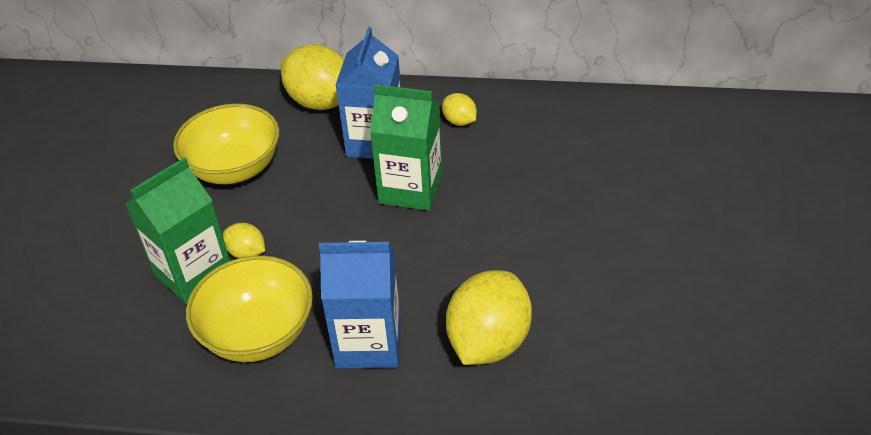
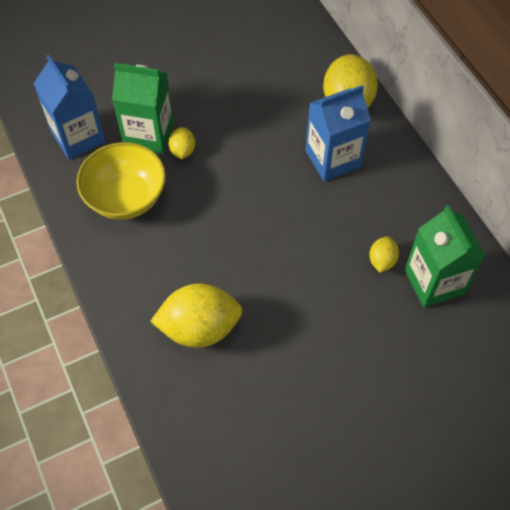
camera: 55 degrees right, 15 degrees up
(235, 168) = (248, 96): yellow bowl -> none
(368, 342) = (156, 260): blue carton -> blue carton (78, 137)
(410, 189) = (303, 207): green carton -> green carton (434, 282)
(459, 121) = (394, 198): yellow lemon -> yellow lemon (382, 261)

